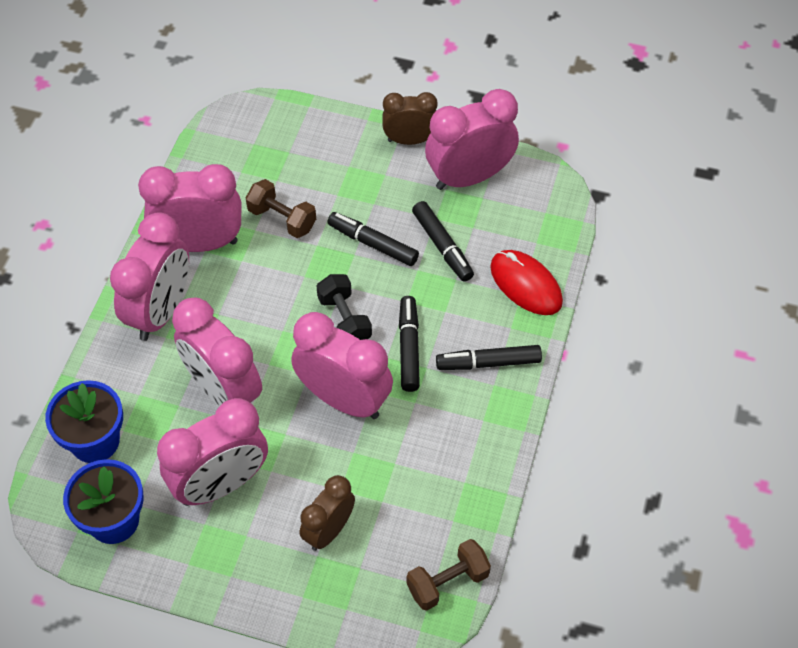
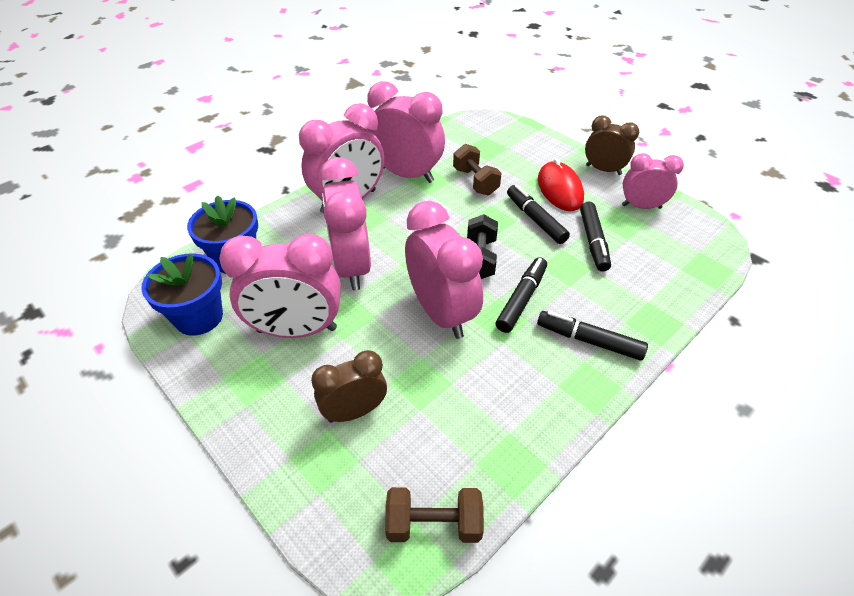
camera: 30 degrees right, 10 degrees down
(469, 177) = (641, 206): pink clock -> pink clock, size x0.61
(526, 285) = (656, 295): red mouse -> red mouse (559, 189)

